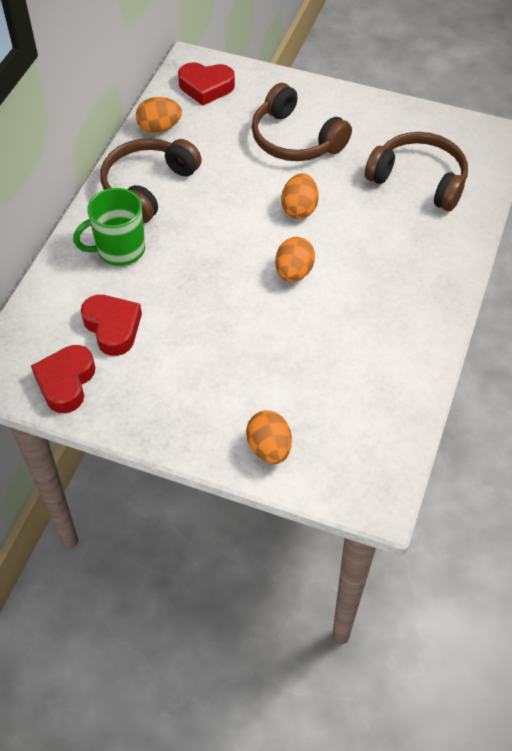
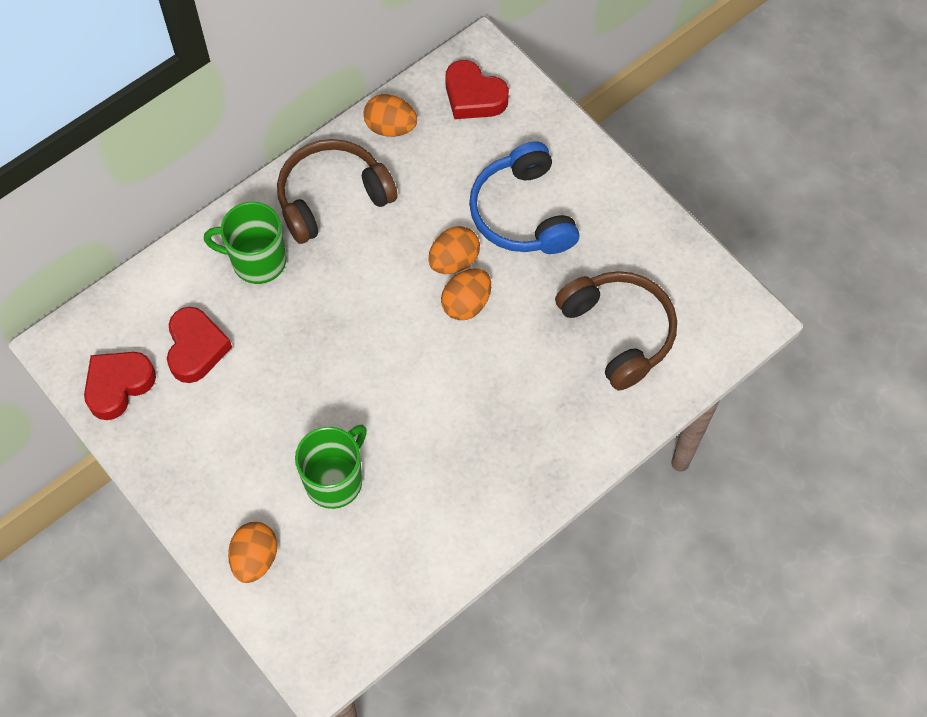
camera: 30 degrees right, 10 degrees up
(290, 364) = (335, 480): none -> green mug
(294, 272) = (409, 377): orange egg -> orange egg (454, 261)
(295, 139) = (522, 213): brown headphones -> blue headphones

